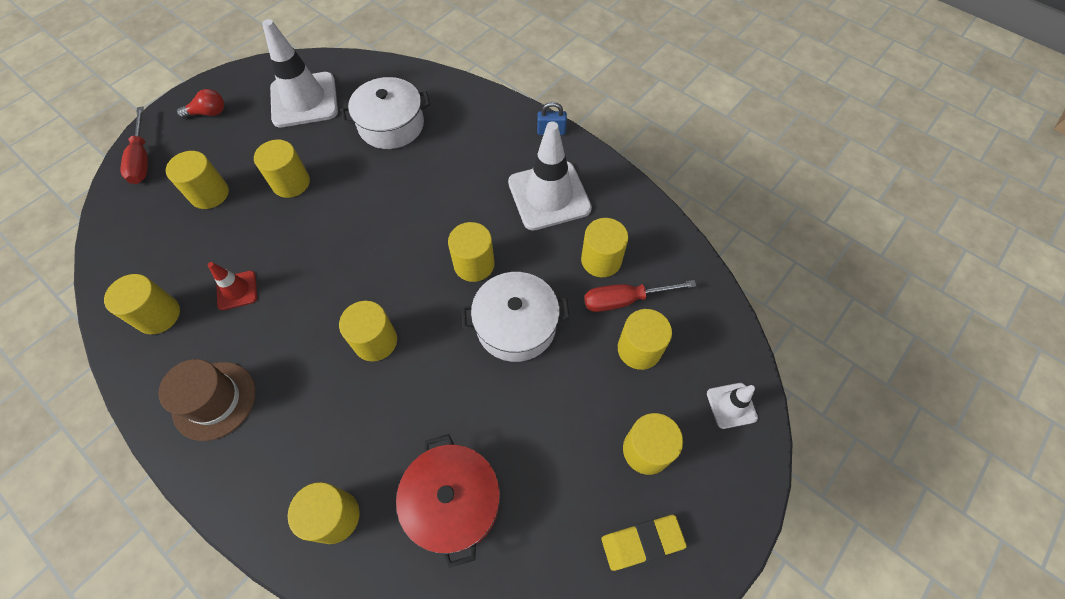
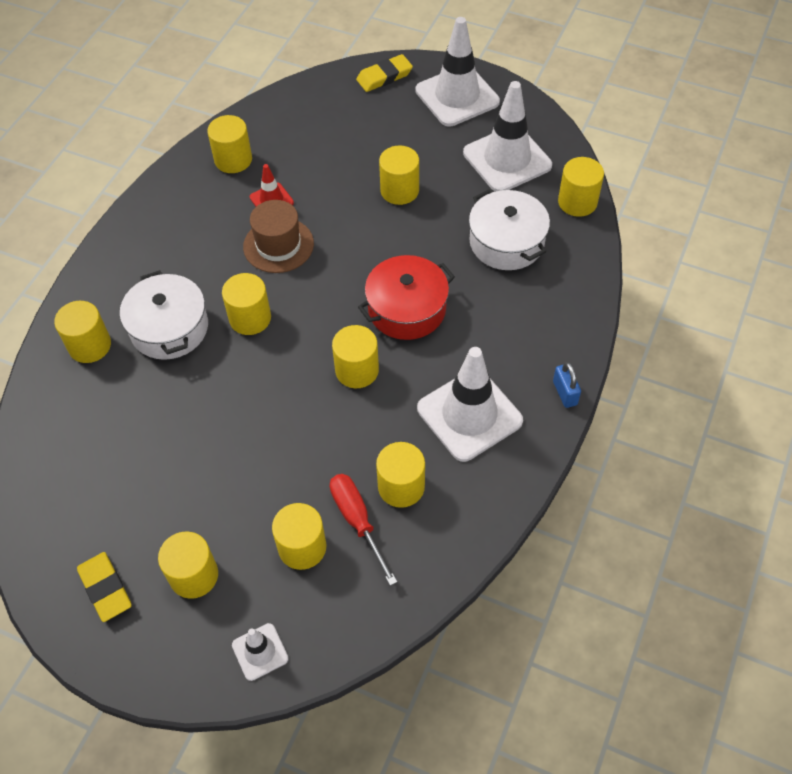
camera: 75 degrees right, 5 degrees down
(142, 159) = (384, 76): red screwdriver -> yellow eraser
(208, 113) = (457, 96): red light bulb -> white traffic cone
(209, 194) = (364, 138): yellow cylinder -> yellow cylinder (577, 202)
(214, 400) = (168, 228): brown hat -> brown hat (278, 245)
(453, 502) = (116, 426): red pot -> red pot (406, 309)
(516, 325) = (298, 427): white pot -> white pot (169, 328)

